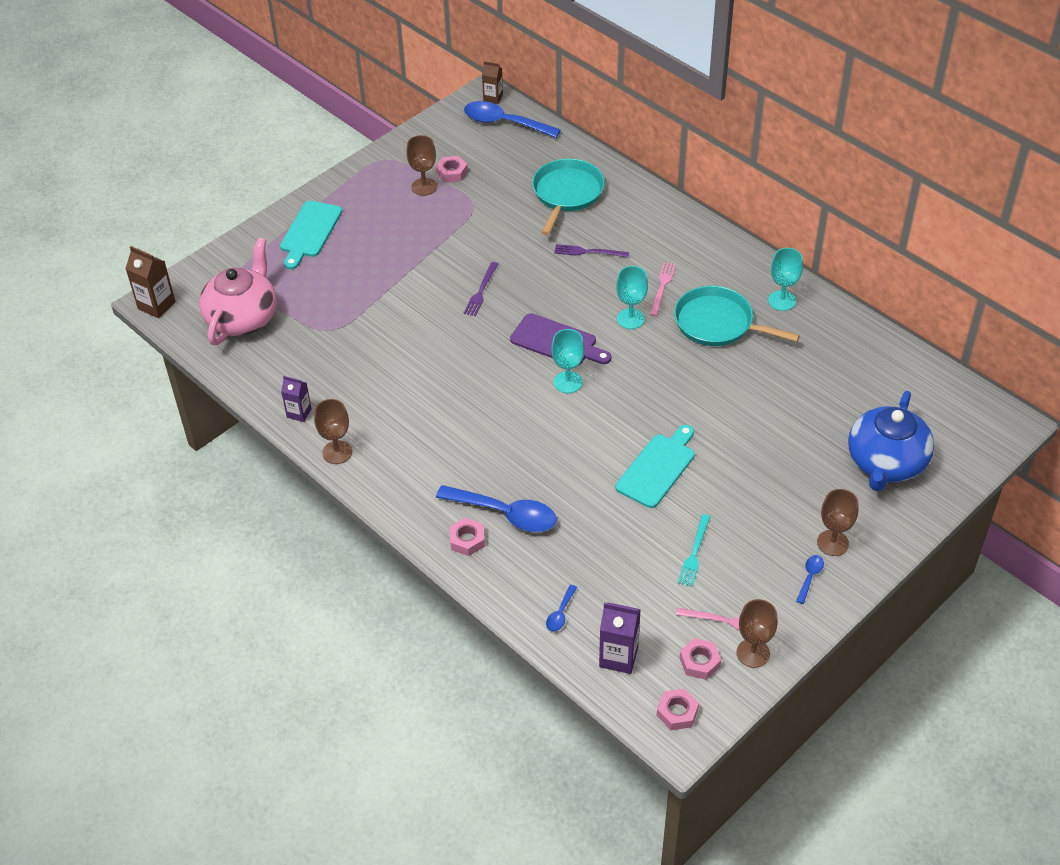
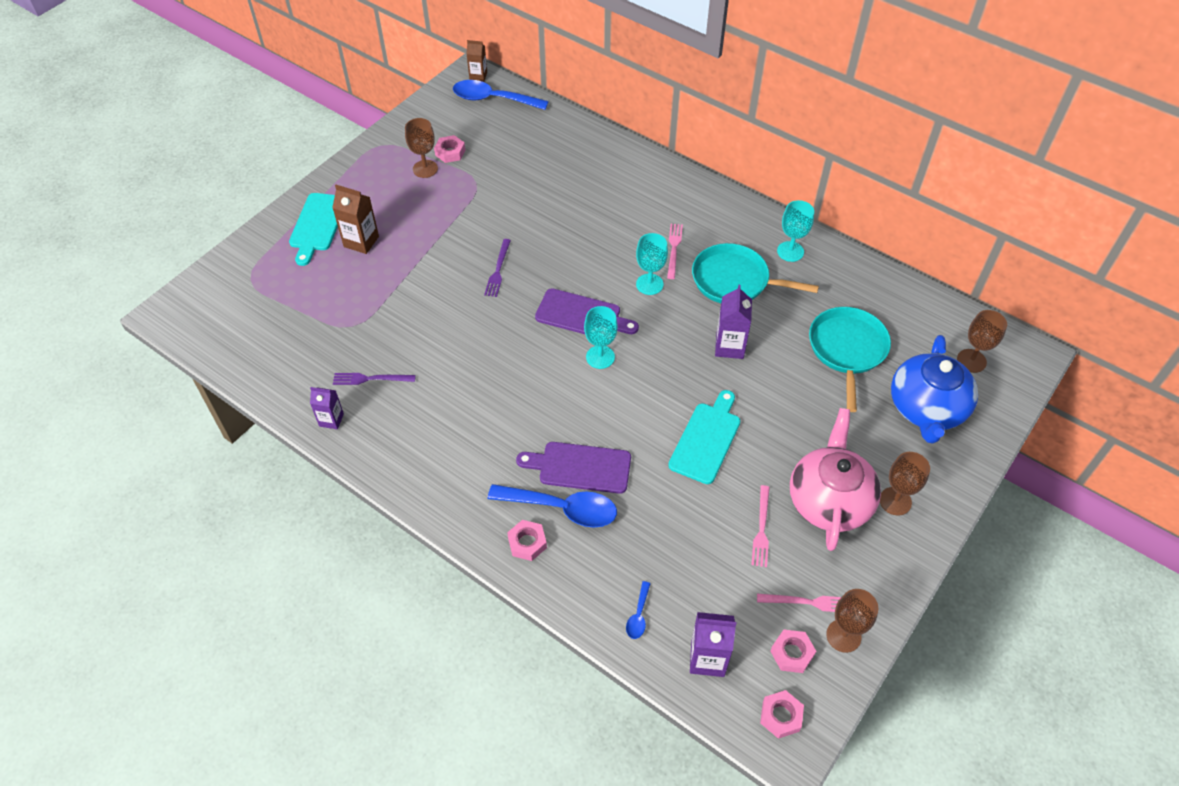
camera: 10 degrees left, 5 degrees up
(156, 305) = (168, 317): brown carton -> brown carton (361, 241)
(243, 318) = (260, 322): pink teapot -> pink teapot (829, 500)
(337, 452) = (377, 459): brown goblet -> brown goblet (971, 361)
(529, 480) = (580, 467): none -> purple cutting board
(567, 193) = (565, 163): turquoise pan -> turquoise pan (847, 349)
(588, 252) = (596, 220): purple fork -> purple fork (371, 379)
(694, 553) = (761, 529): turquoise fork -> pink fork
(699, 385) = (729, 346): none -> purple carton
(810, 577) = (881, 541): blue spoon -> none

